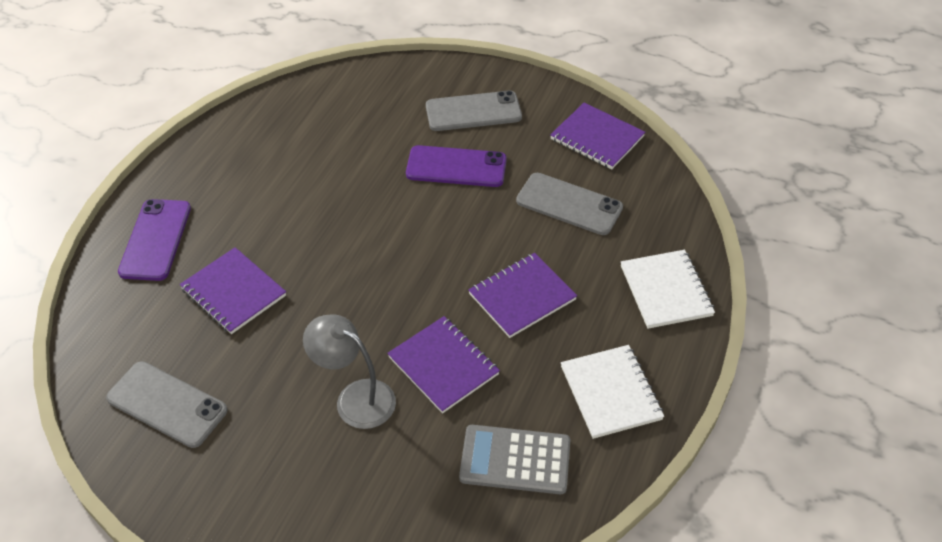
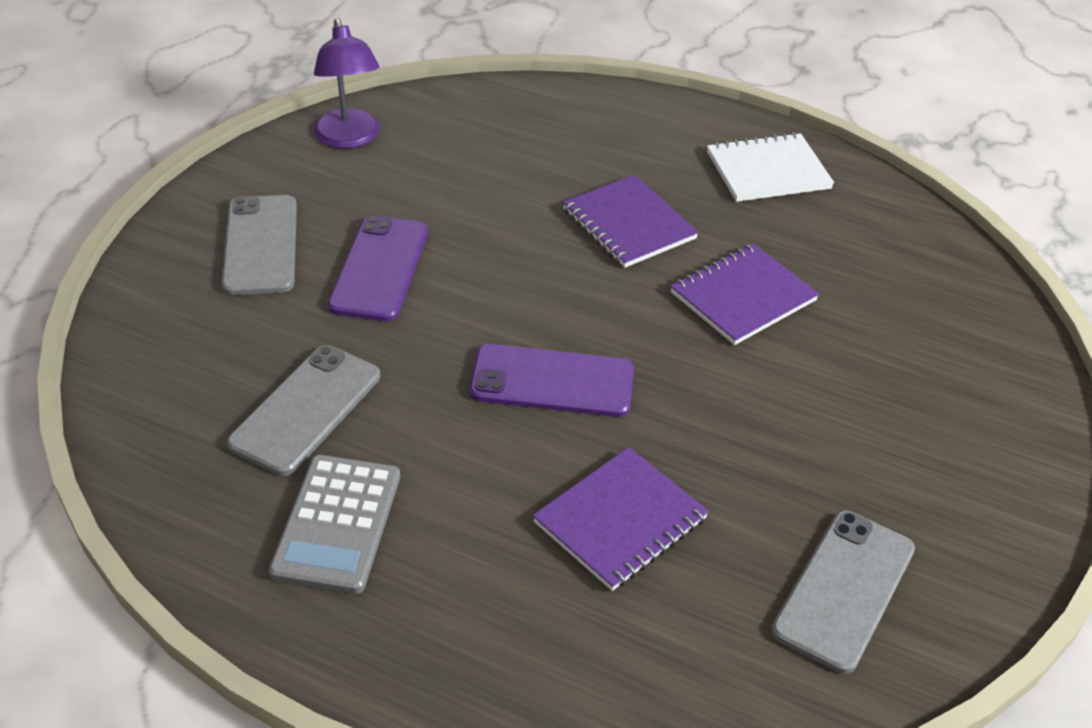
camera: 90 degrees left, 5 degrees down
(155, 240) = (494, 643): purple phone -> purple phone (552, 381)
(355, 398) = (803, 379): grey lamp -> none
(515, 460) = (869, 247): grey calculator -> grey calculator (337, 524)
(569, 204) = (471, 173): grey phone -> grey phone (306, 409)
(597, 138) = (349, 138): purple notebook -> purple lamp
(666, 291) = (619, 117): white notebook -> none

